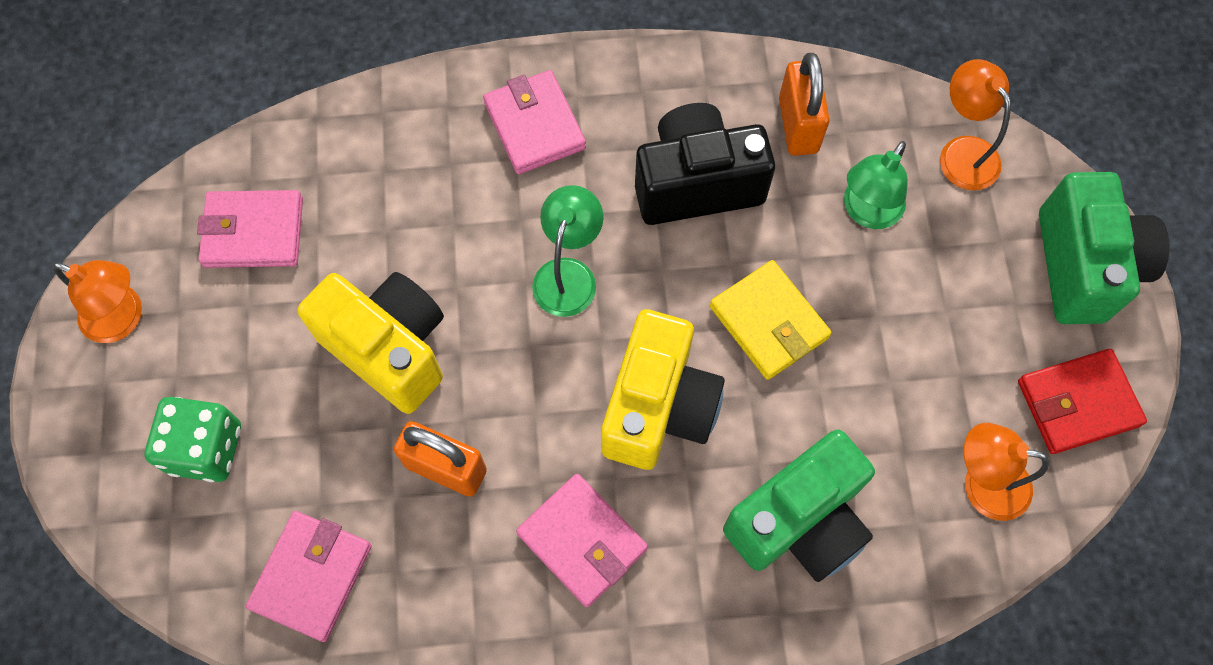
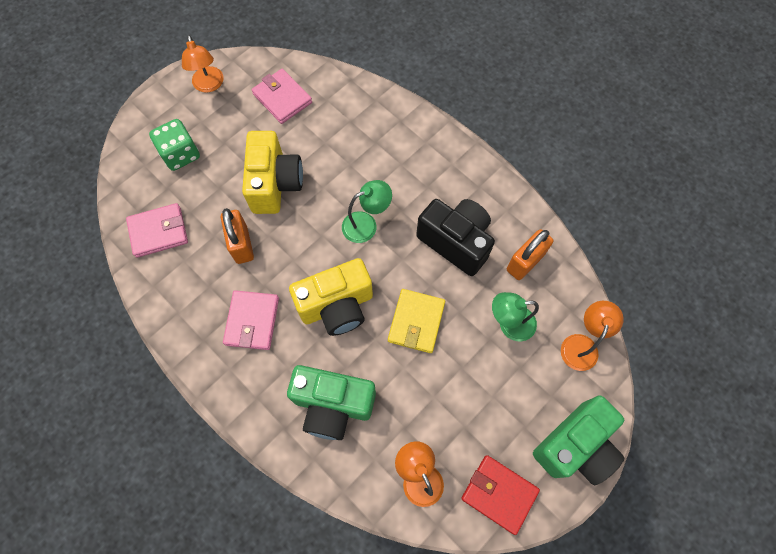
camera: 50 degrees right, 0 degrees up
(534, 125) = (422, 158): pink wallet -> none

